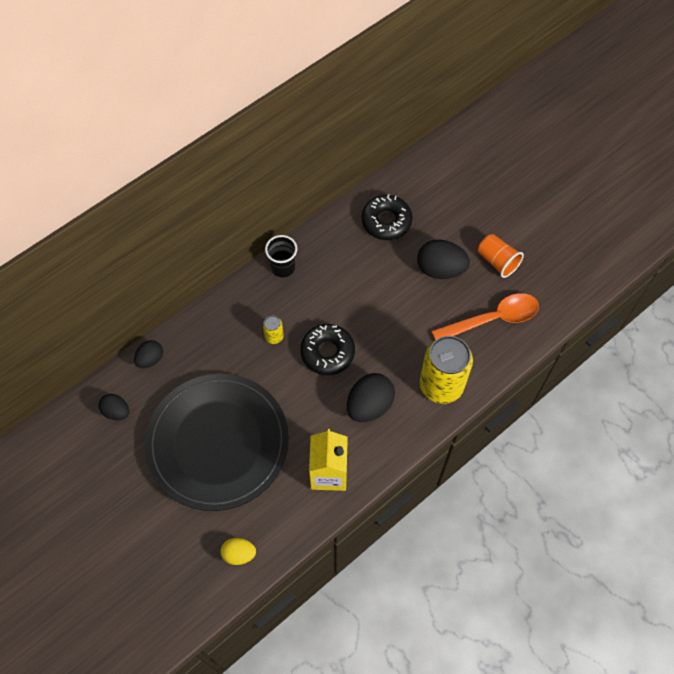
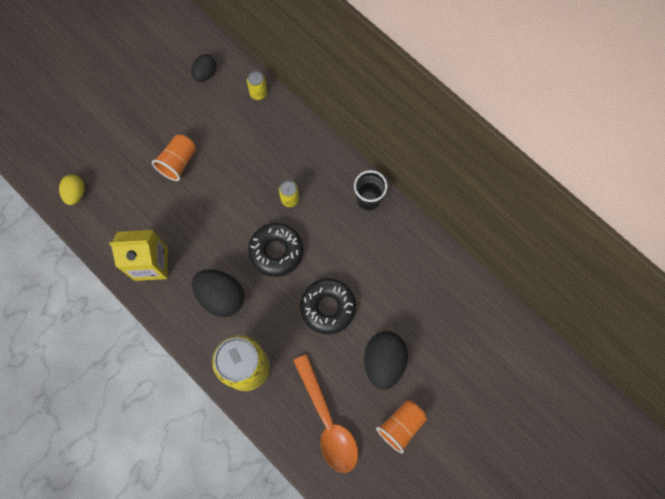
camera: 85 degrees right, 10 degrees up
(150, 359) = (258, 93): black egg -> yellow can
(218, 443) = (178, 162): black plate -> orange cup
(386, 221) = (437, 299): black donut -> black donut (328, 307)

